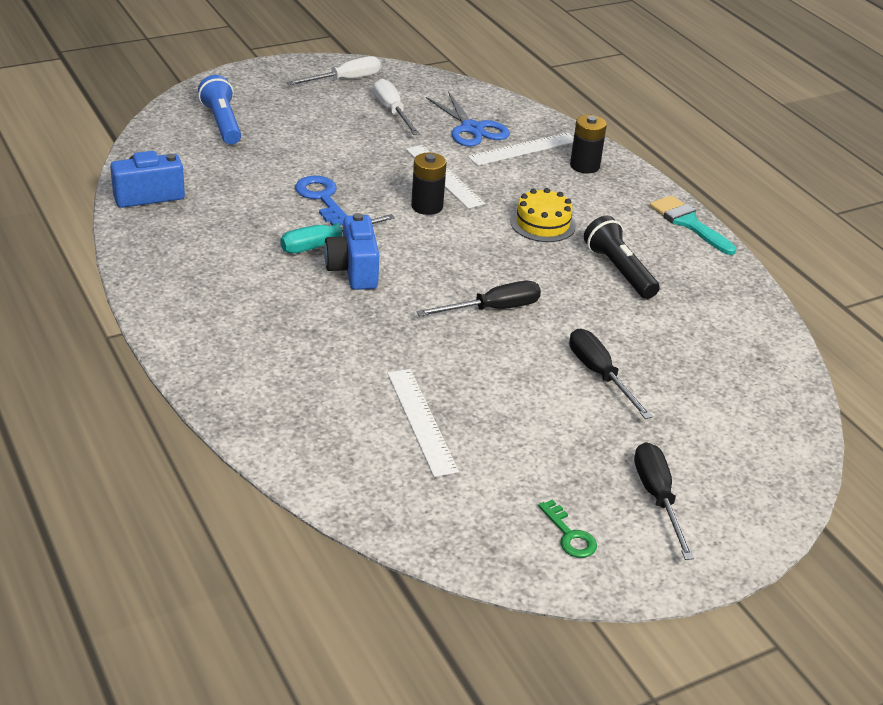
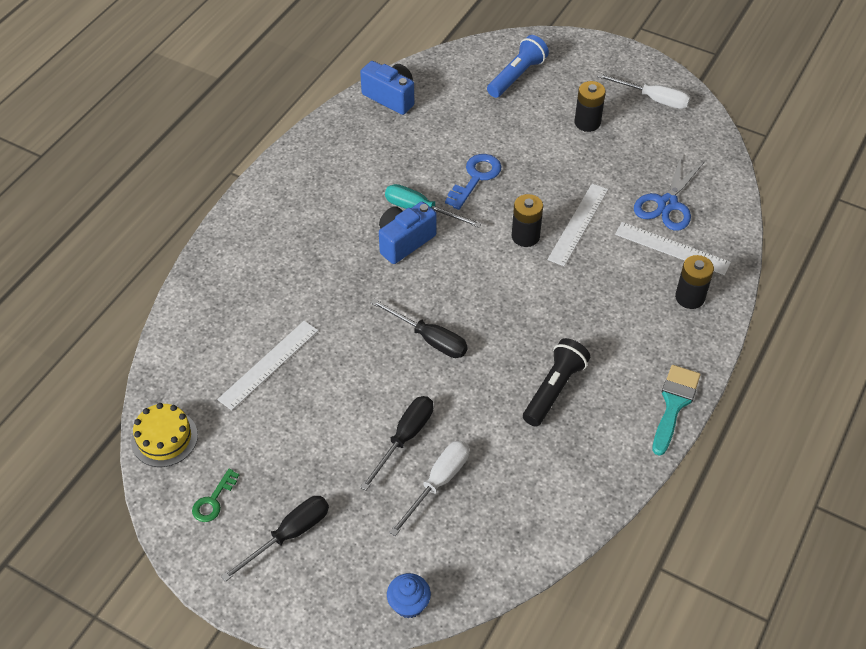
camera: 60 degrees right, 15 degrees up
(330, 119) = (587, 122): none -> black battery
(392, 111) = (638, 148): white screwdriver -> white screwdriver (438, 483)
(543, 223) = (573, 313): yellow cake -> yellow cake (164, 438)
(795, 454) = (409, 604): none -> blue cupcake

